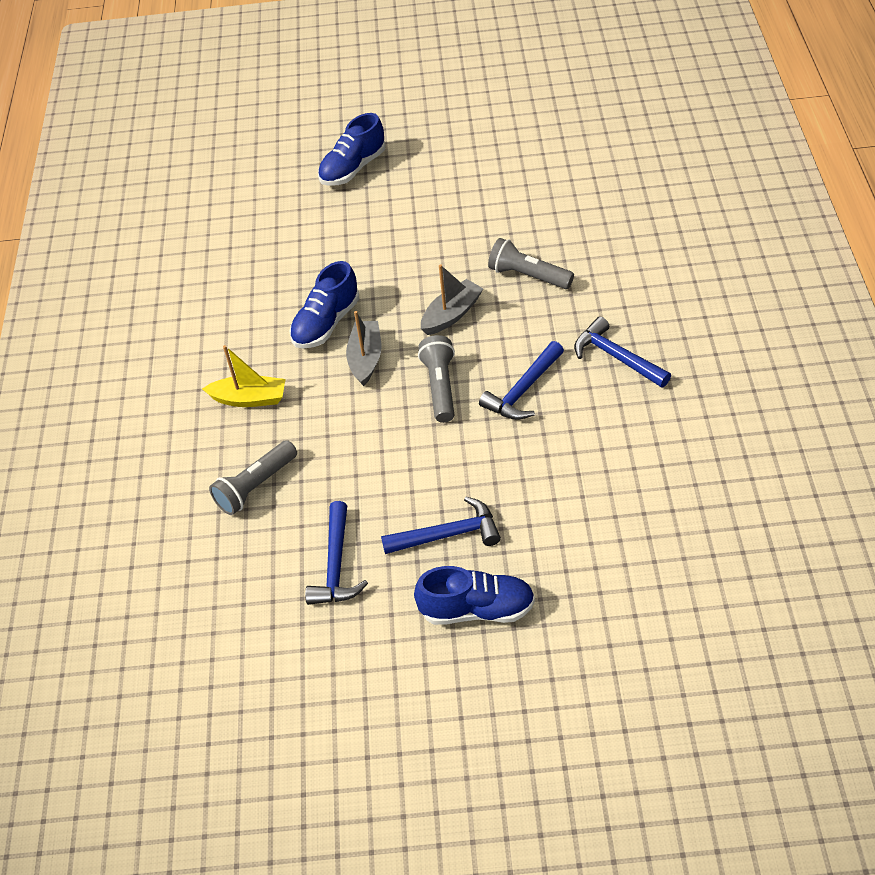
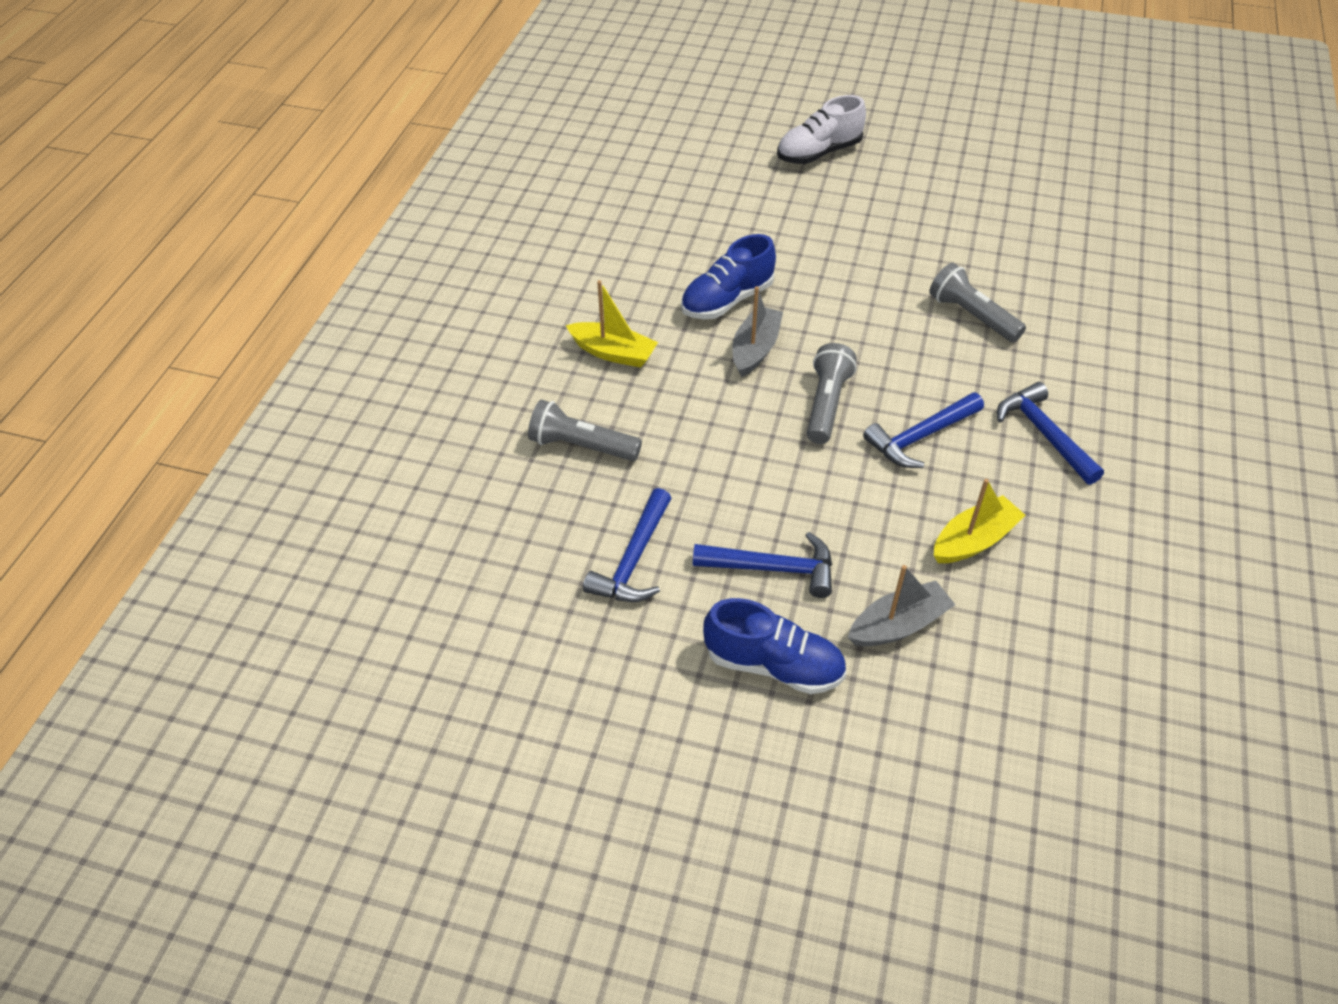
camera: 15 degrees right, 0 degrees up
(255, 486) = (582, 446): grey flashlight -> grey flashlight turned 45 degrees clockwise
(353, 168) = (819, 153): blue shoe -> white shoe
(451, 314) = (869, 331): grey boat -> grey boat (898, 625)
(592, 460) = (973, 540): none -> yellow boat

